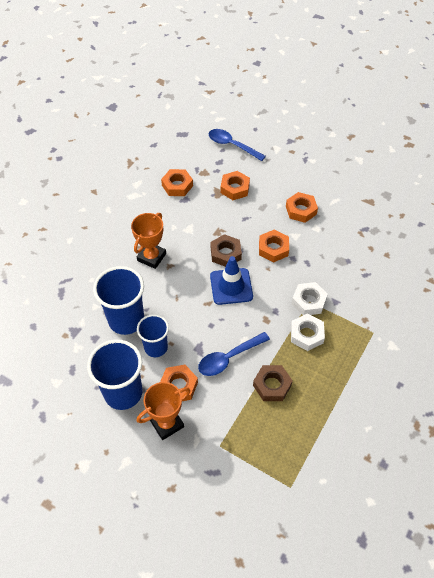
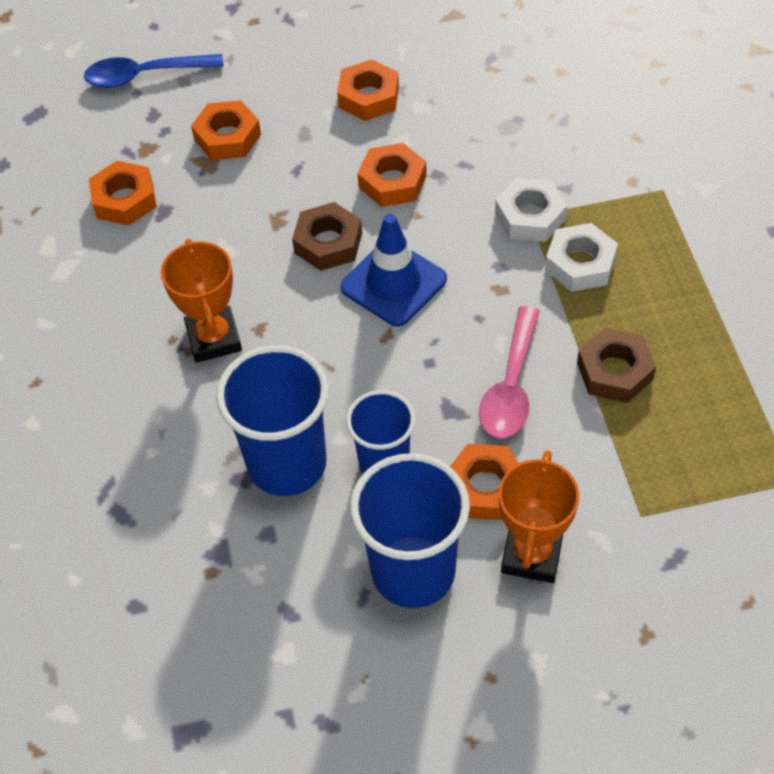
camera: 40 degrees left, 0 degrees up
(229, 358) = (511, 386): blue spoon -> pink spoon

